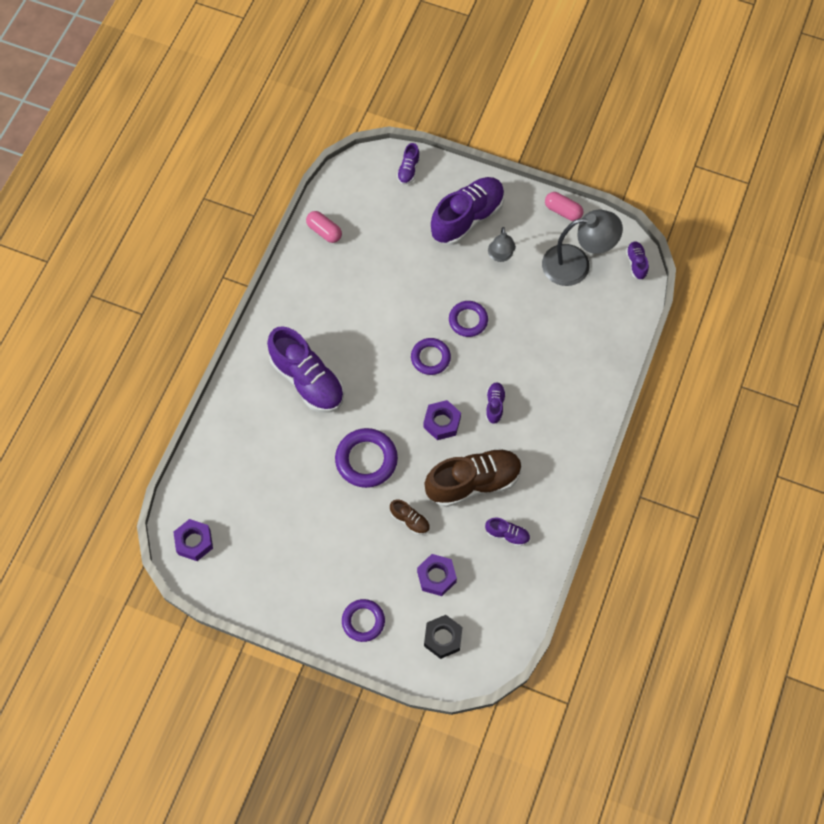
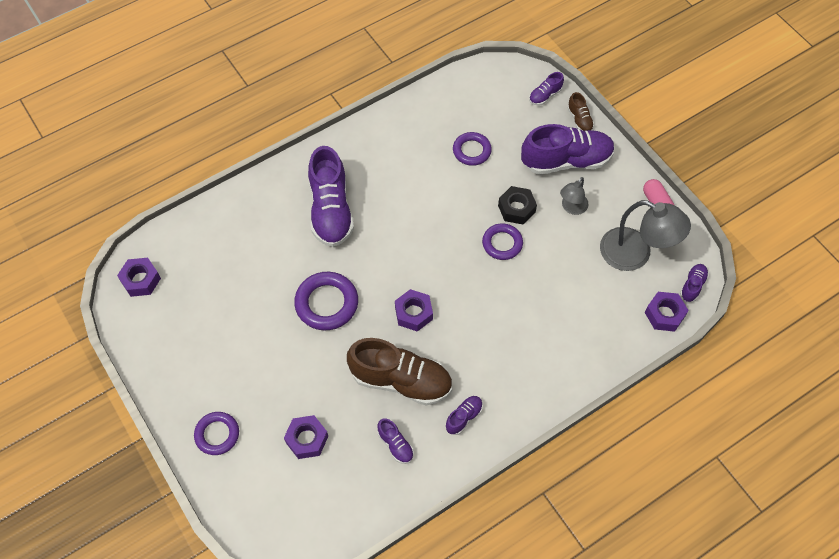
camera: 35 degrees right, 5 degrees down
(324, 231) = (437, 104): pink capsule -> none
(410, 520) = (322, 377): brown shoe -> brown shoe (579, 120)
(430, 358) = (446, 254): purple ring -> purple ring (471, 151)
(443, 638) = (270, 496): black nut -> black nut (516, 209)
(494, 405) = (470, 327): purple shoe -> purple shoe (464, 417)
(631, 300) = (664, 314): none -> purple nut

